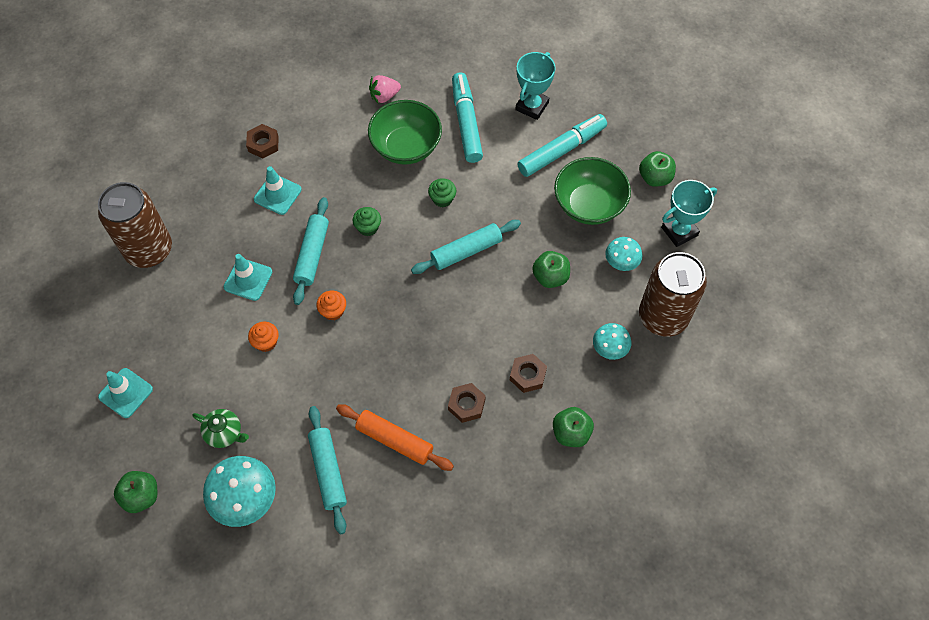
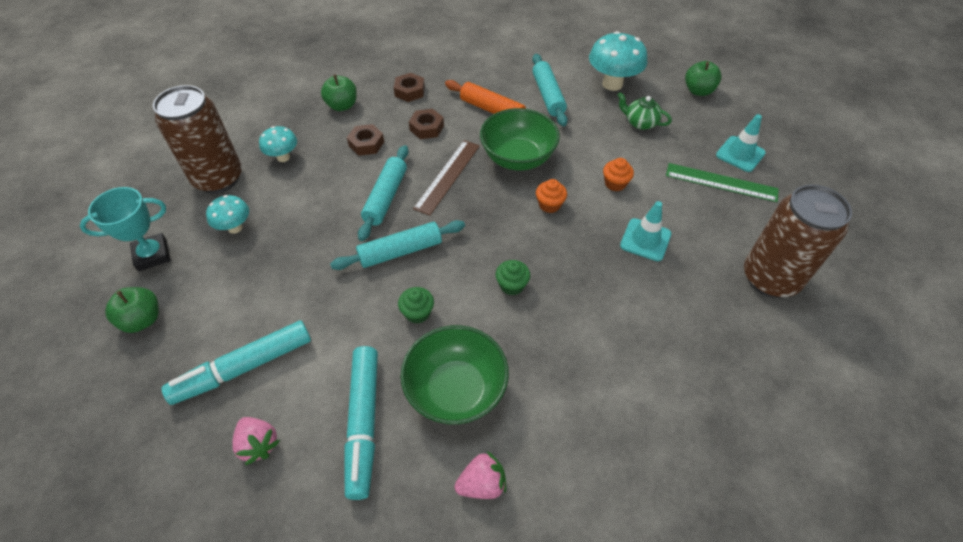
camera: 175 degrees left, 10 degrees down
(158, 352) = (721, 182): none -> green ruler
(263, 144) = (661, 411): brown nut -> brown nut (409, 91)
(277, 194) = (628, 334): turquoise traffic cone -> none
(312, 254) = (576, 260): turquoise rolling pin -> turquoise rolling pin (386, 197)
(435, 338) = (447, 176): none -> brown ruler
(532, 106) = (258, 444): turquoise trophy -> pink strawberry
(550, 277) = (316, 220): green apple -> none
(589, 205) = (241, 292): green bowl -> green bowl (518, 158)

